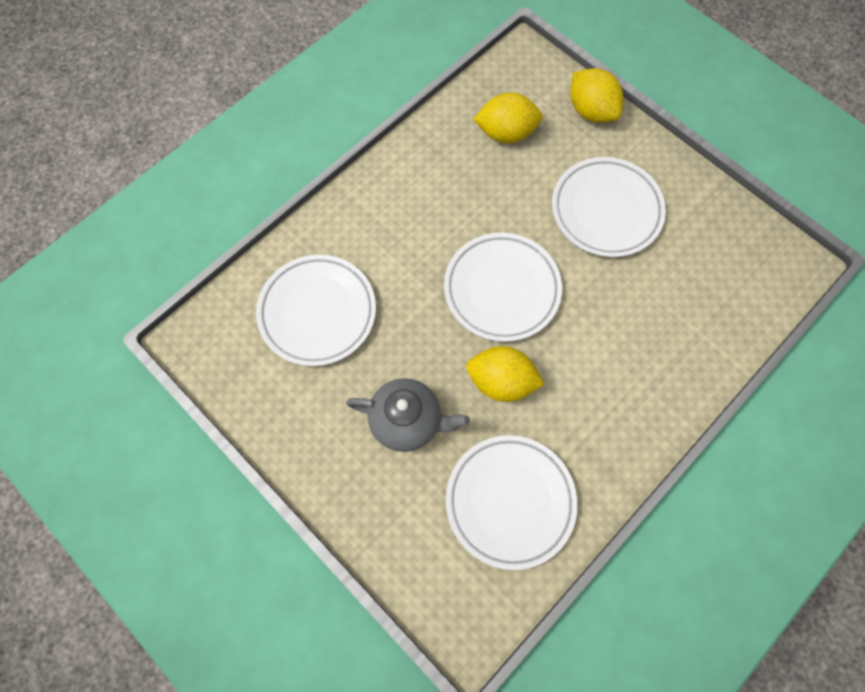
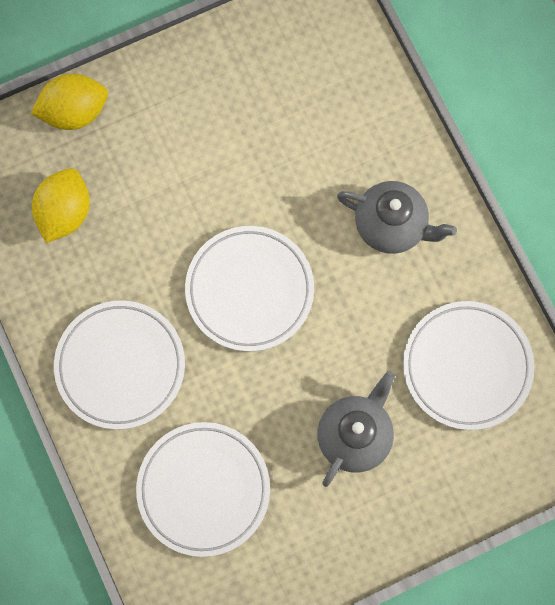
camera: 70 degrees left, 5 degrees up
(501, 381) = (347, 329): yellow lemon -> none
(606, 210) = (201, 149): white plate -> white plate (120, 366)
(612, 388) = (392, 226): none -> grey teapot

